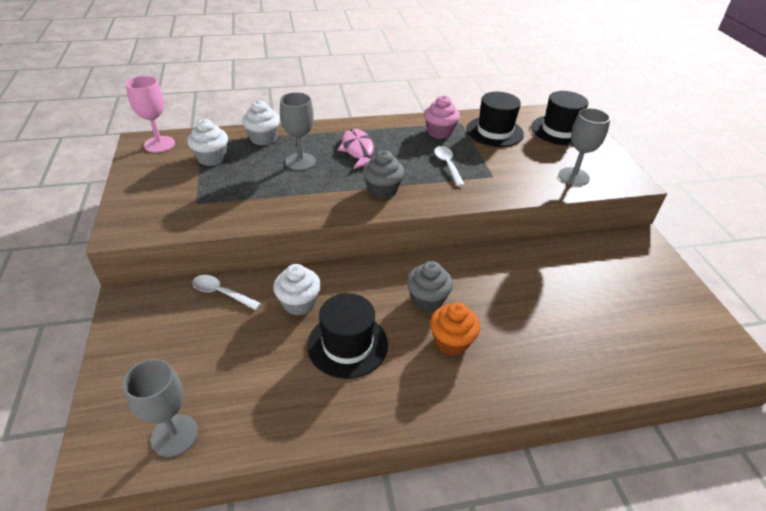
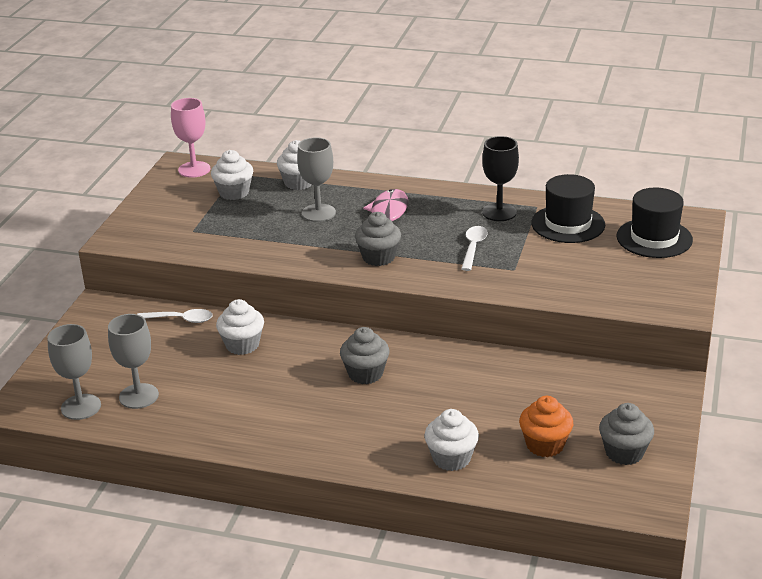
camera: 30 degrees right, 10 degrees down
(221, 293) = (180, 319): white spoon -> white spoon turned 135 degrees clockwise
(347, 344) = (260, 387): black hat -> none
(439, 132) = (499, 212): pink cupcake -> black goblet
(451, 342) = (358, 412): orange cupcake -> orange cupcake (545, 445)
(564, 364) = (451, 458): none -> white cupcake
(573, 176) = (611, 289): grey goblet -> grey goblet (139, 396)
(673, 311) = (624, 452): none -> grey cupcake

